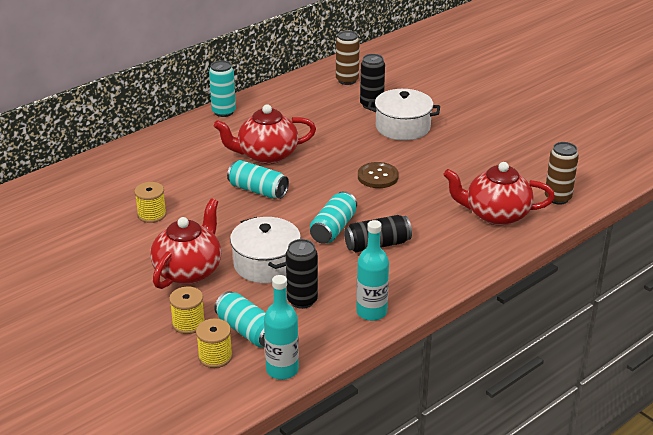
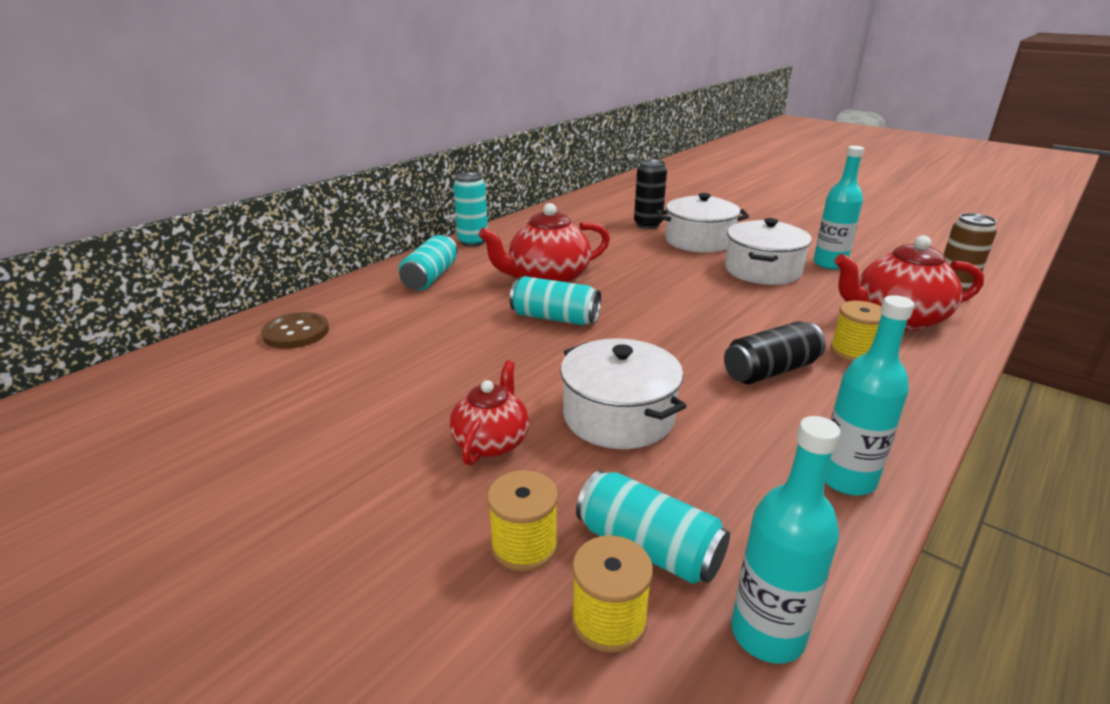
camera: 10 degrees left, 5 degrees down
(152, 214) = (405, 362): yellow spool -> yellow spool (853, 352)
(188, 271) = (491, 442): red teapot -> red teapot, size x0.63
(302, 300) = (714, 472): black can -> none
(333, 228) = (691, 355): turquoise can -> turquoise can (430, 277)
(347, 80) = (605, 207): brown can -> none
(378, 176) = (707, 290): brown button -> brown button (296, 332)
(432, 162) = (762, 270): none -> white pot
(489, 160) = (829, 264): none -> turquoise bottle

